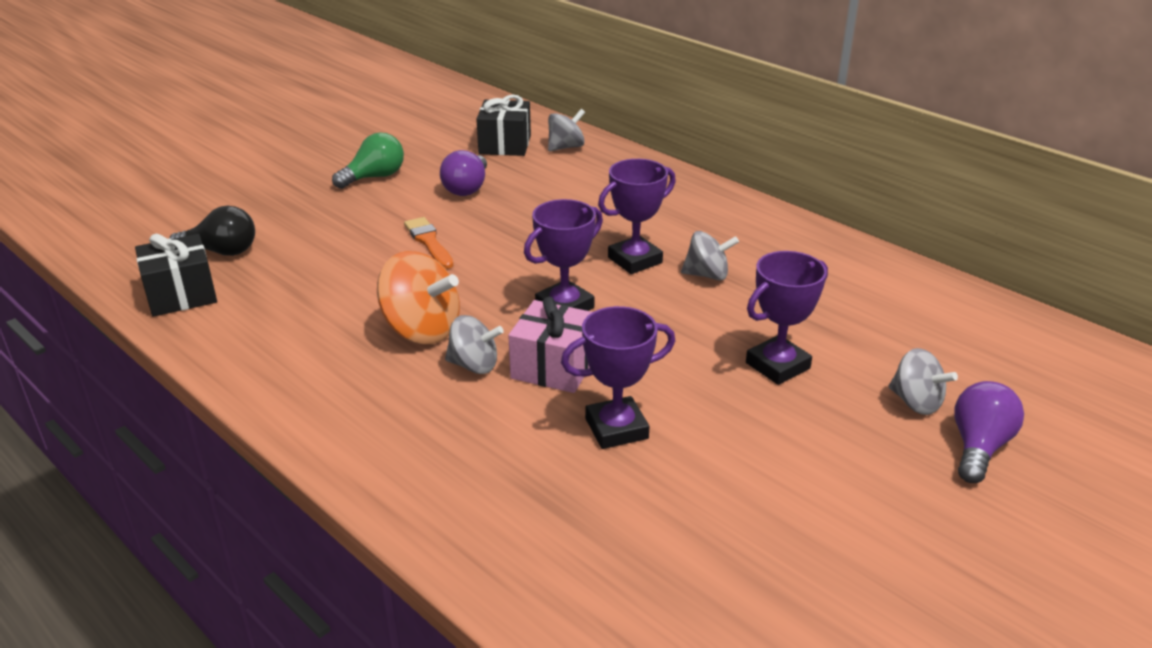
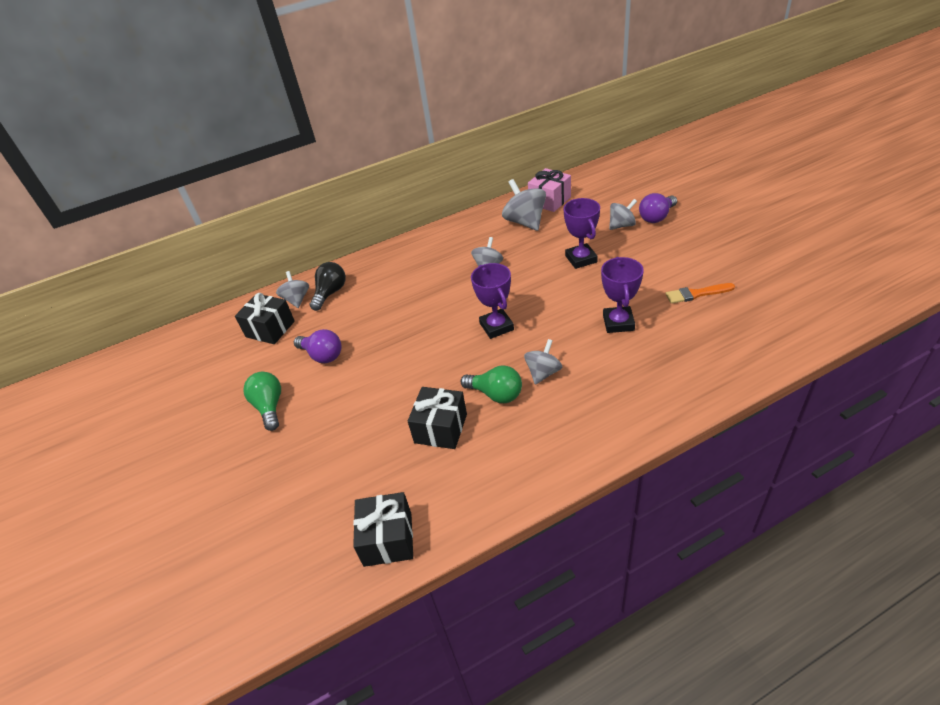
camera: 65 degrees left, 10 degrees up
(221, 251) = (332, 511): black light bulb -> black light bulb (330, 293)
(352, 297) = (441, 428): none -> black gift
(421, 330) = (496, 394): orange spinning top -> green light bulb
(429, 242) = (387, 382): orange brush -> orange brush (696, 294)
(554, 367) = (556, 339): pink gift -> pink gift (550, 200)
(635, 260) = (459, 291): purple trophy -> none
(853, 290) = (525, 222): none -> grey spinning top
(978, 447) = (656, 217): purple light bulb -> purple light bulb turned 90 degrees counterclockwise

